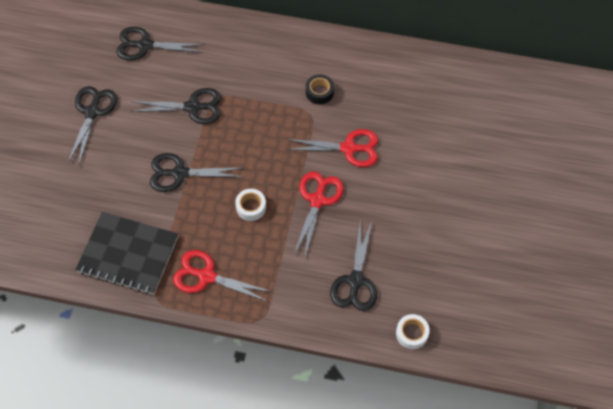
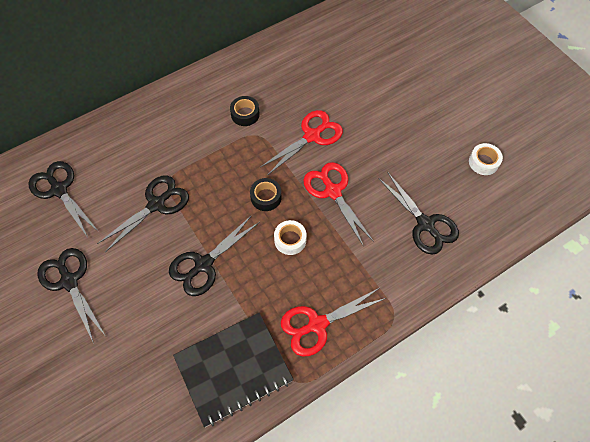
camera: 45 degrees left, 0 degrees up
(145, 45) = (59, 190): black scissors -> black scissors turned 90 degrees clockwise
(267, 164) = (266, 197): none -> black tape
(411, 333) = (502, 225): white tape -> white tape (483, 162)

